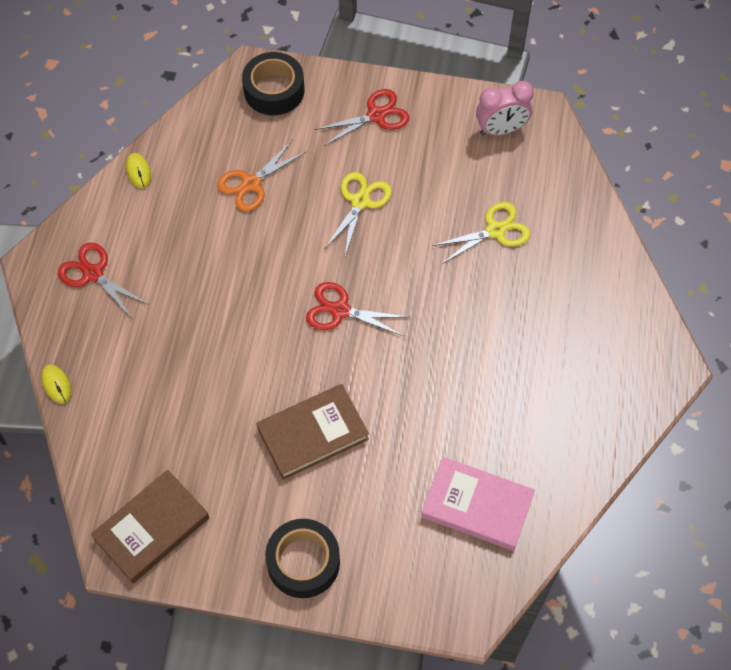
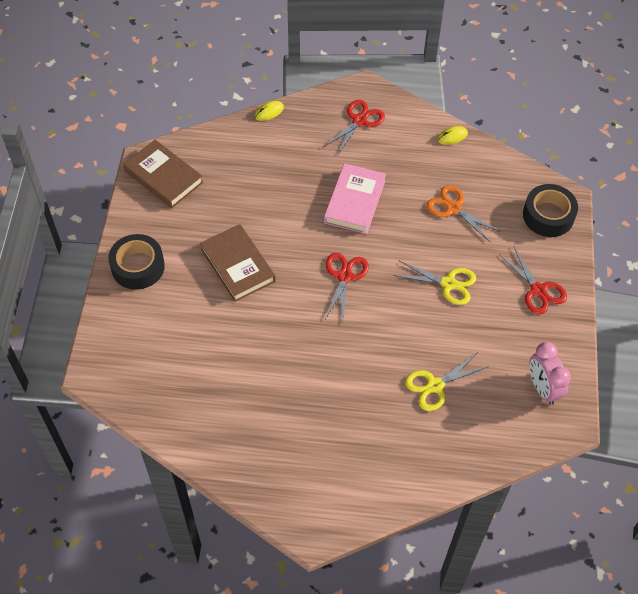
camera: 85 degrees right, 5 degrees down
(477, 506) = (181, 378): pink book -> pink book (354, 201)
(495, 230) = (435, 385): yellow scissors -> yellow scissors turned 90 degrees clockwise

